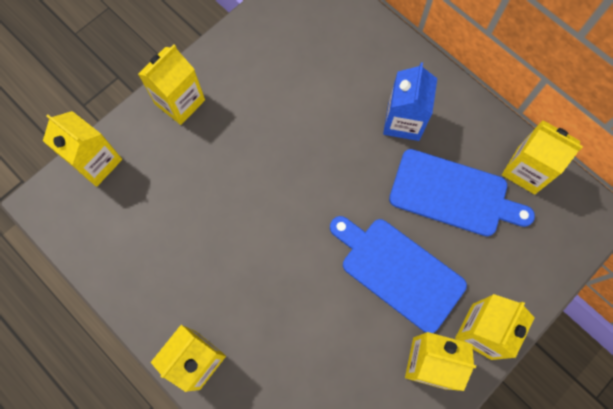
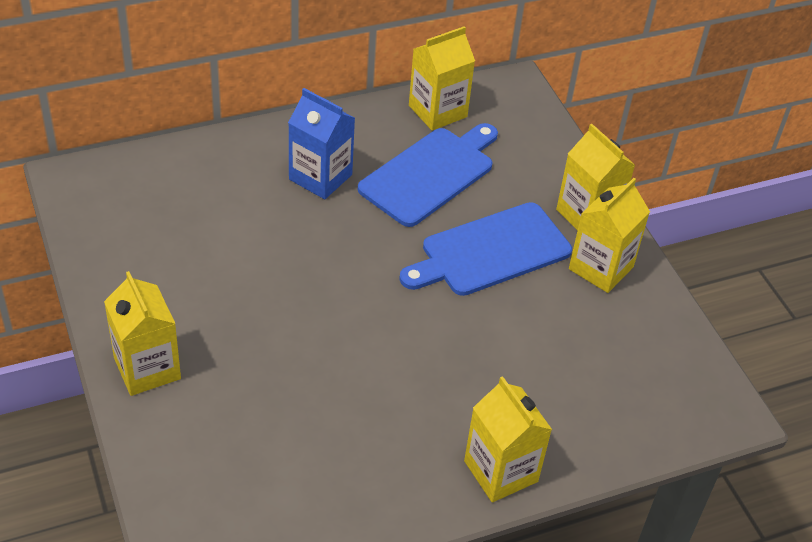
camera: 70 degrees left, 25 degrees down
(96, 162) = (170, 490): yellow carton -> none

